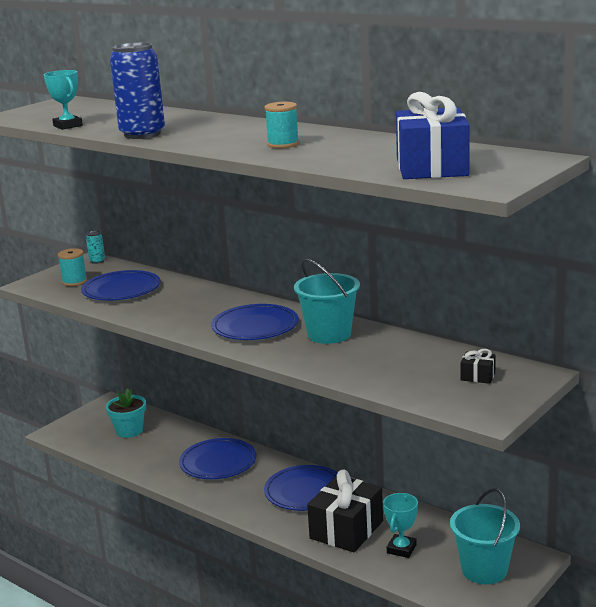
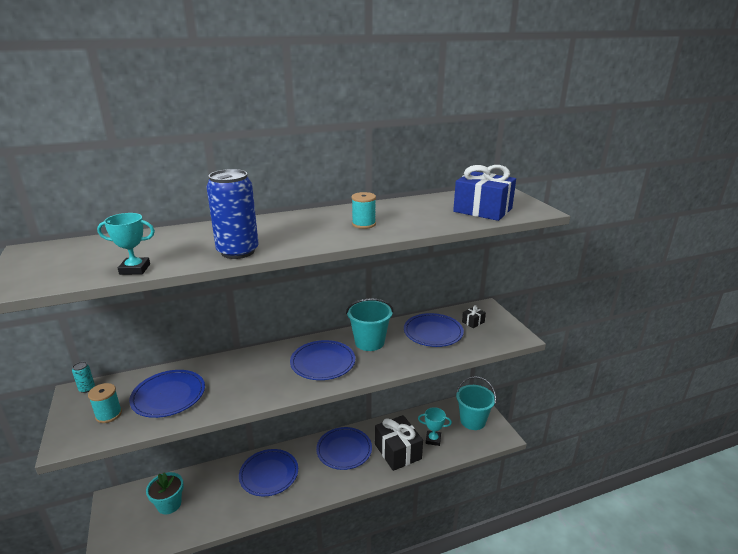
camera: 60 degrees left, 5 degrees up
(401, 549) = (433, 439): turquoise trophy -> turquoise trophy turned 45 degrees counterclockwise
(408, 360) = (433, 332): none -> blue plate

